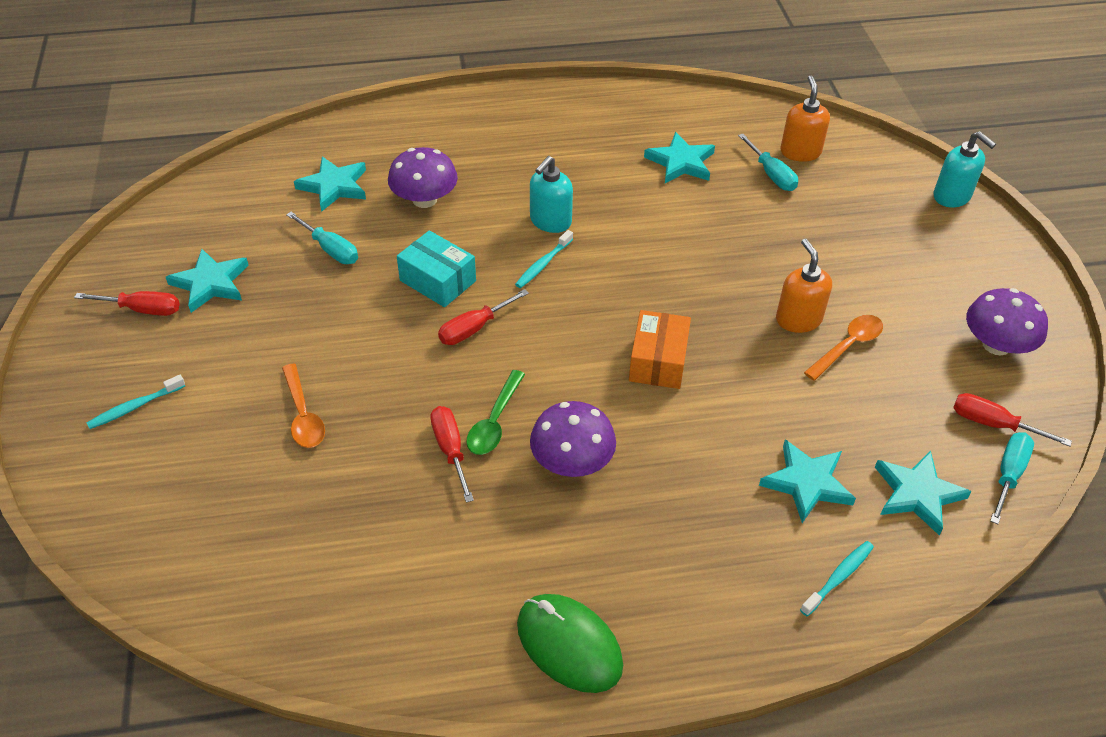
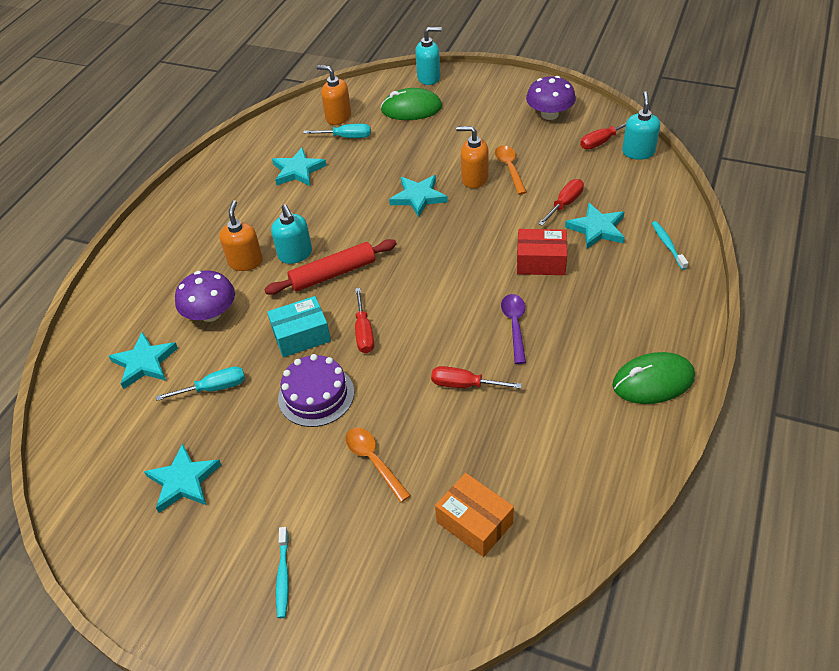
camera: 55 degrees left, 0 degrees up
(142, 310) = (173, 540): red screwdriver -> red screwdriver (565, 204)
(303, 415) = (373, 461): orange spoon -> orange spoon turned 135 degrees counterclockwise
(364, 329) = (316, 395): none -> purple cake
(494, 422) = (456, 352): green spoon -> none
(512, 189) = (245, 261): none -> orange soap dispenser
(543, 264) = (333, 274): turquoise toothbrush -> red rolling pin
(572, 461) = (514, 325): purple mushroom -> purple spoon
(658, 361) = (461, 252): orange box -> orange box (474, 522)
(700, 445) = (541, 261): none -> red box
(875, 207) = (411, 109): none -> green mouse
(917, 494) = (630, 190): turquoise star -> turquoise star (418, 197)
(1008, 475) = (638, 152): turquoise screwdriver -> turquoise soap dispenser

